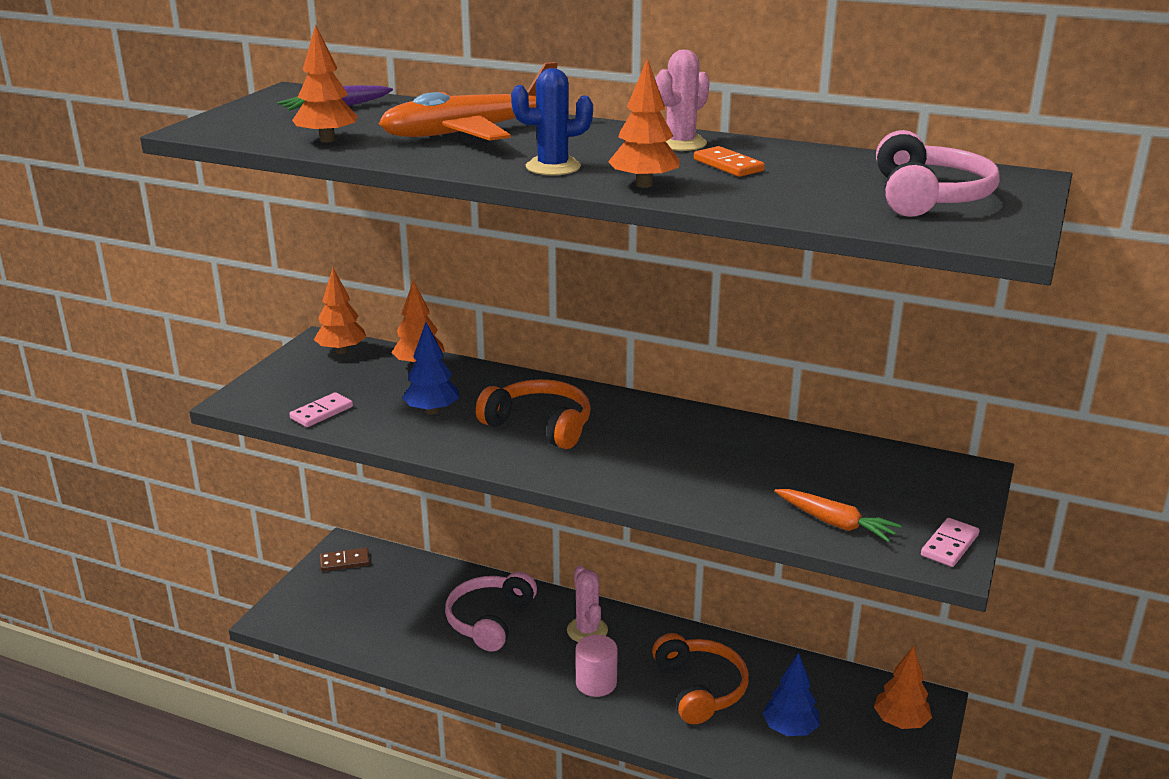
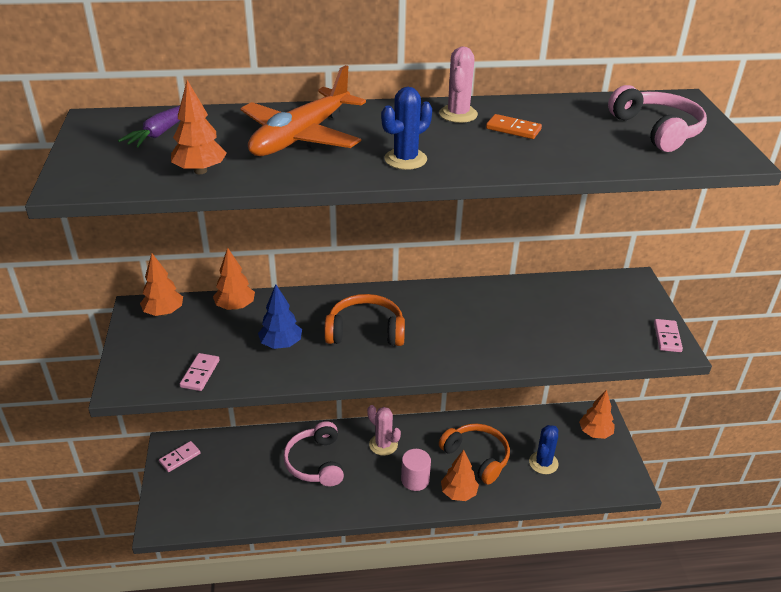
camera: 30 degrees left, 10 degrees up
(345, 562) = (180, 458): brown domino -> pink domino
(644, 185) = (486, 162): orange tree -> orange tree (458, 493)
(790, 729) = (543, 463): blue tree -> blue cactus
(835, 523) = (599, 344): orange carrot -> none

